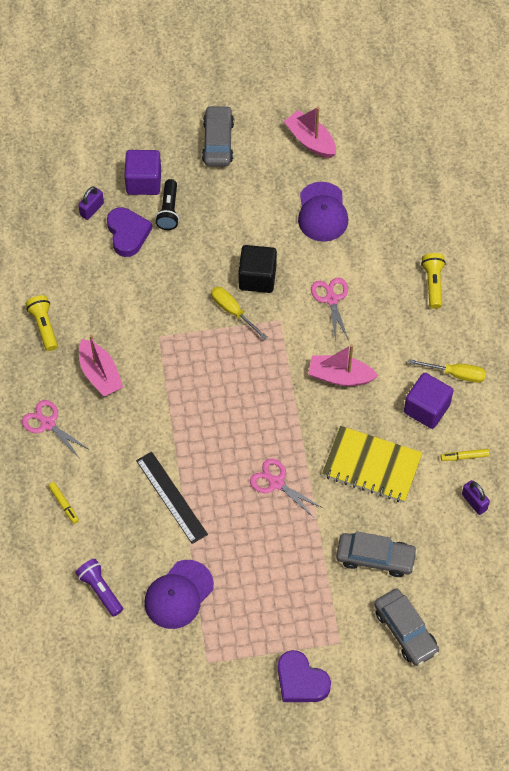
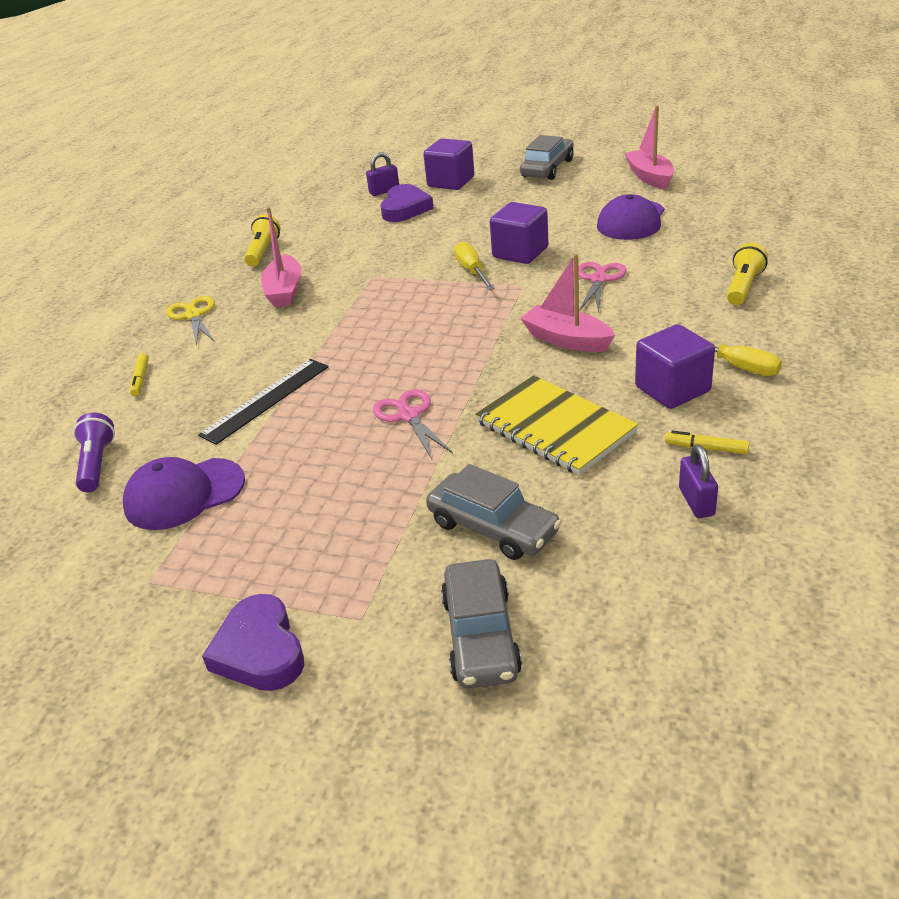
camera: 30 degrees right, 25 degrees down
(48, 424) = (193, 315): pink scissors -> yellow scissors
(168, 211) = (460, 200): black flashlight -> none
(171, 497) = (265, 400): black ruler -> black ruler turned 45 degrees clockwise
(257, 278) = (520, 253): black cube -> purple cube

